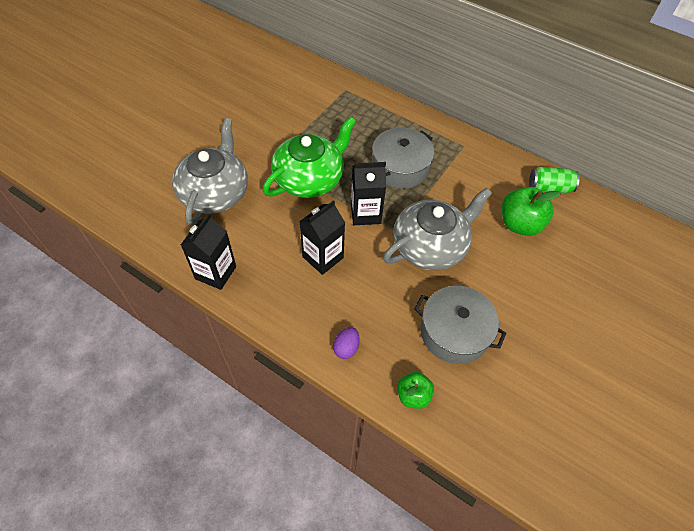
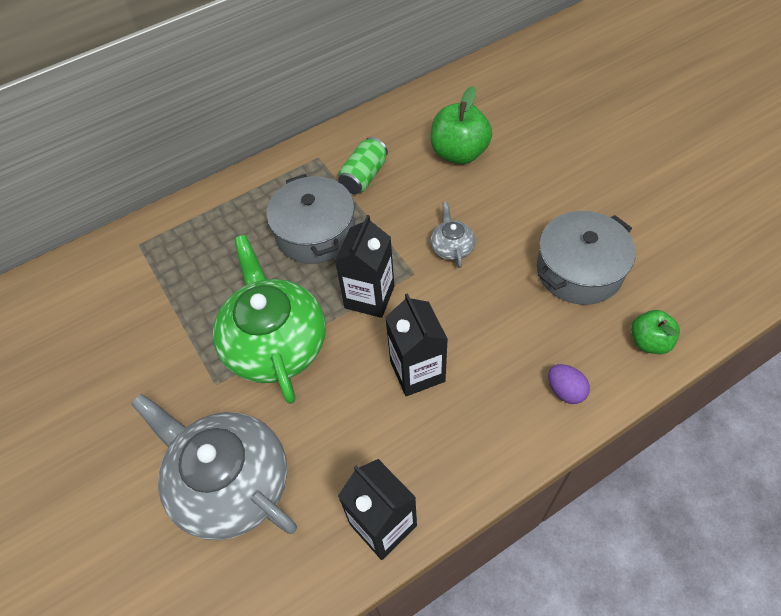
camera: 60 degrees left, 0 degrees up
(431, 246) = (451, 247): grey teapot -> grey teapot, size x0.44
(549, 187) = (421, 108): green can -> green can (364, 176)

